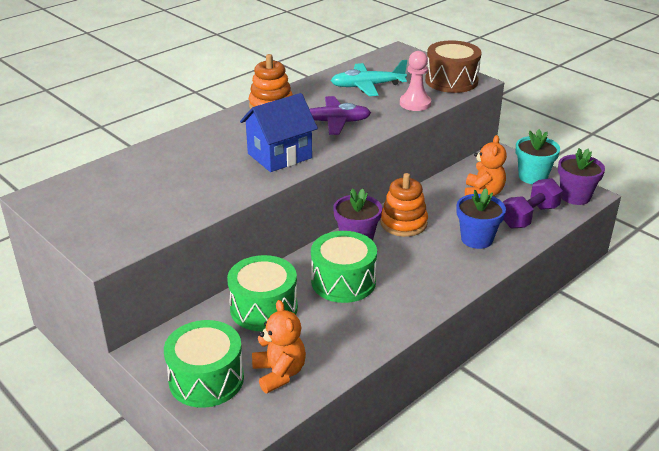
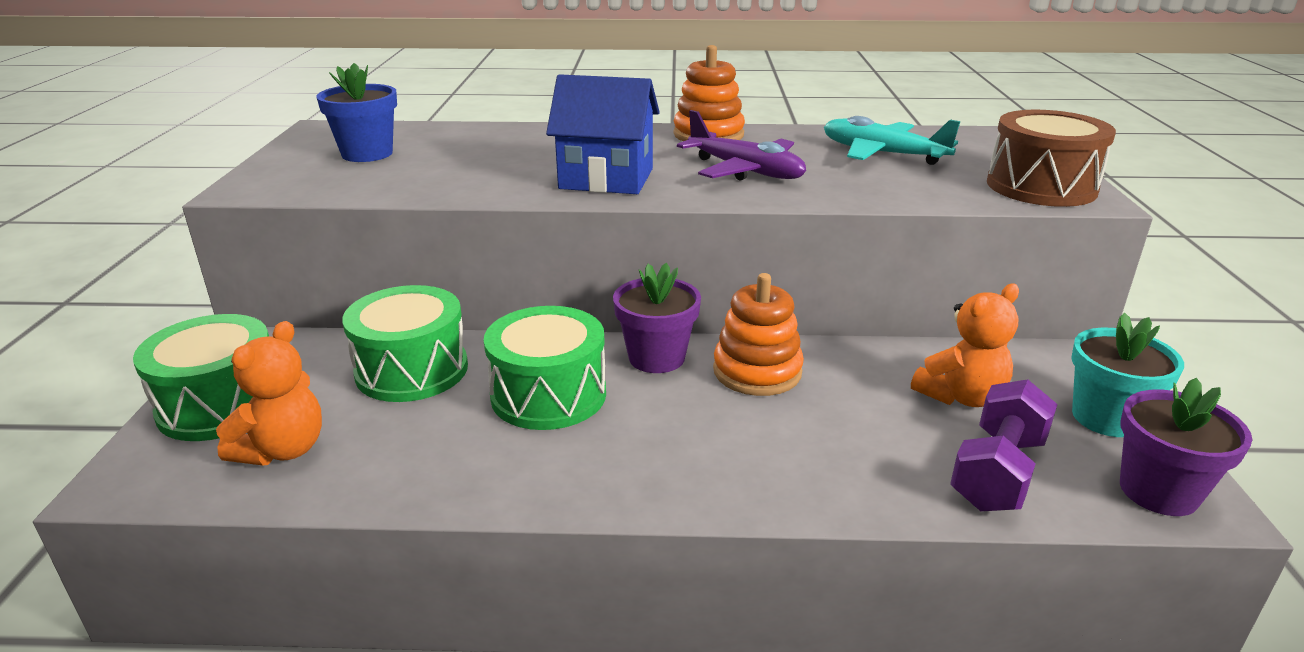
camera: 45 degrees right, 5 degrees down
(415, 103) = (918, 191): pink pawn -> none
(477, 239) = (837, 452): blue flower pot -> blue flower pot (367, 154)
(529, 216) = (997, 472): purple dumbbell -> purple dumbbell turned 60 degrees counterclockwise

